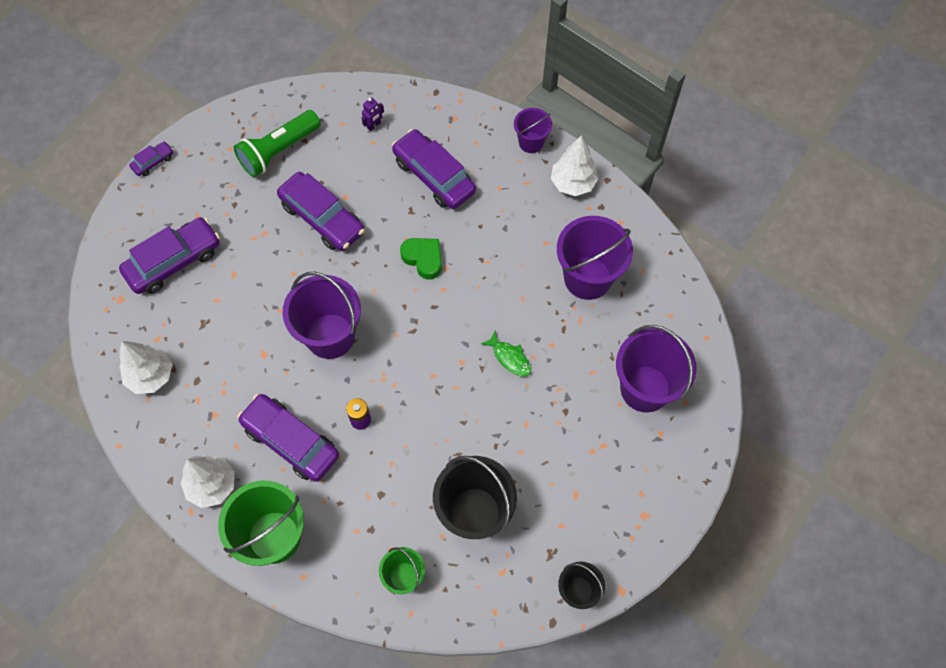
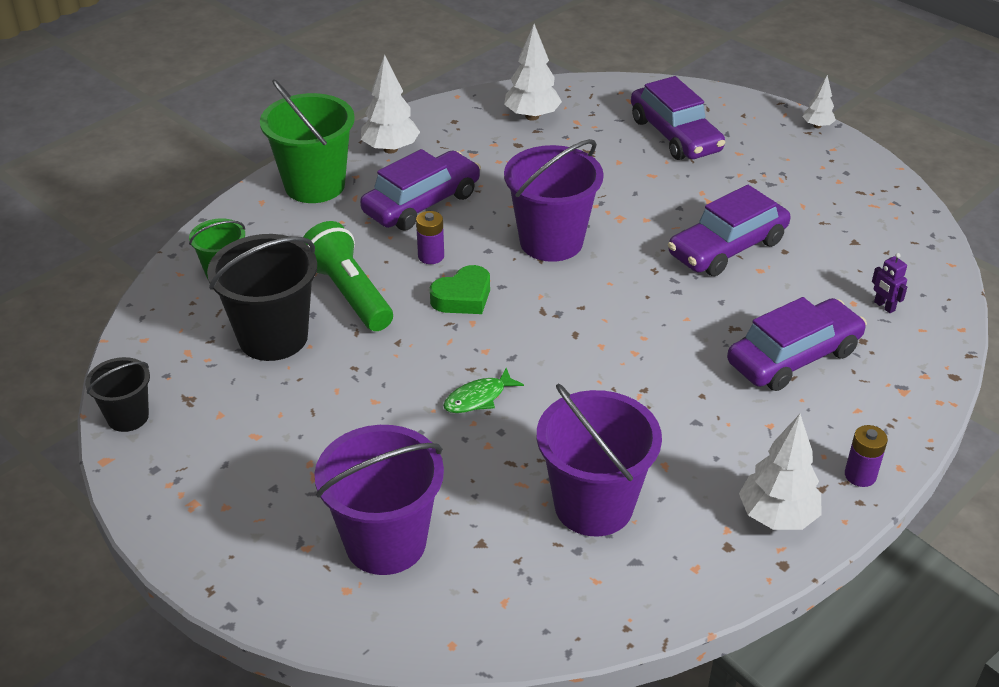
camera: 100 degrees right, 25 degrees down
(153, 162) = (817, 126): purple car -> white tree
(279, 151) = (836, 219): green flashlight -> green flashlight (349, 294)
(423, 259) = (652, 332): green heart -> green heart (463, 297)
(531, 142) = (860, 475): purple bucket -> purple battery

